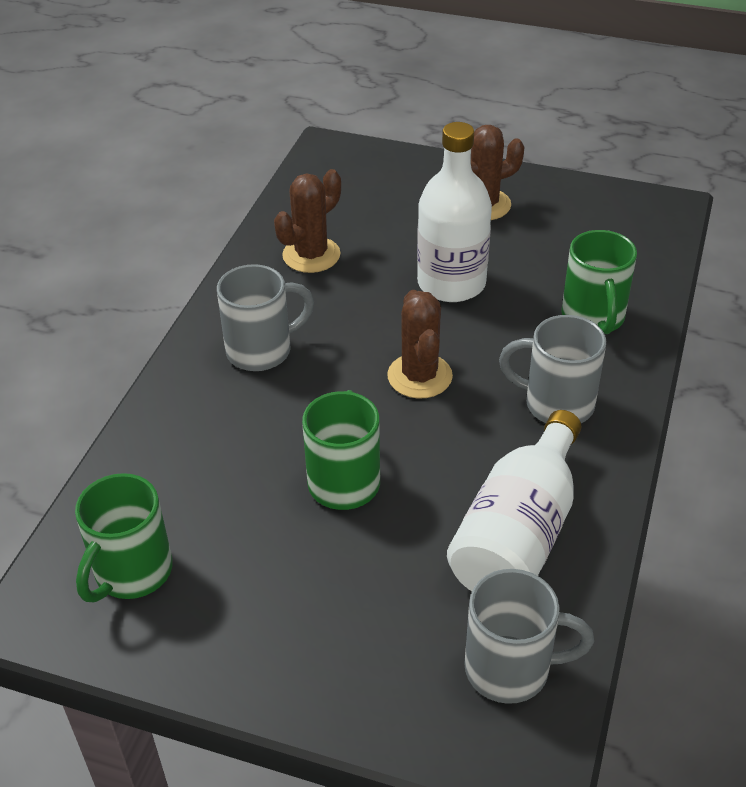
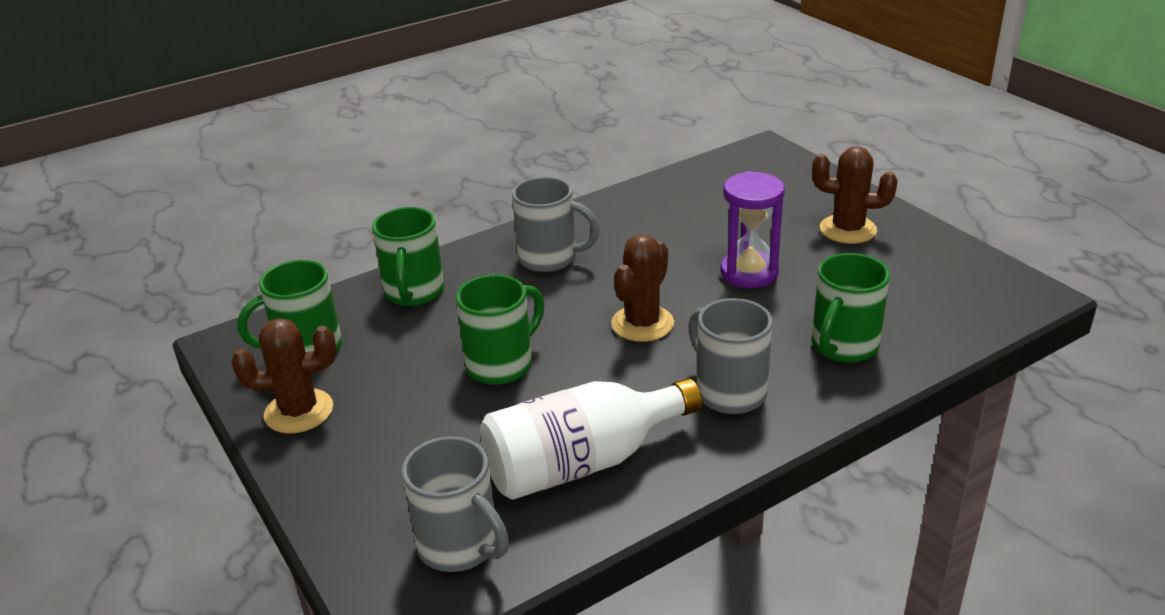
camera: 40 degrees right, 10 degrees down
(169, 452) = (414, 293): none -> green mug
(311, 255) = (662, 213): brown cactus -> brown cactus (299, 411)
(451, 283) = (749, 273): white bottle -> purple hourglass

